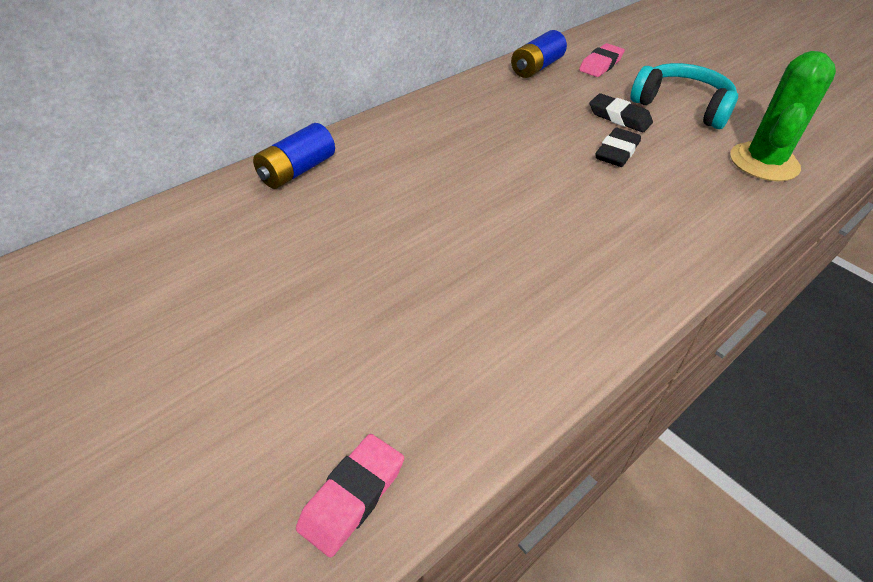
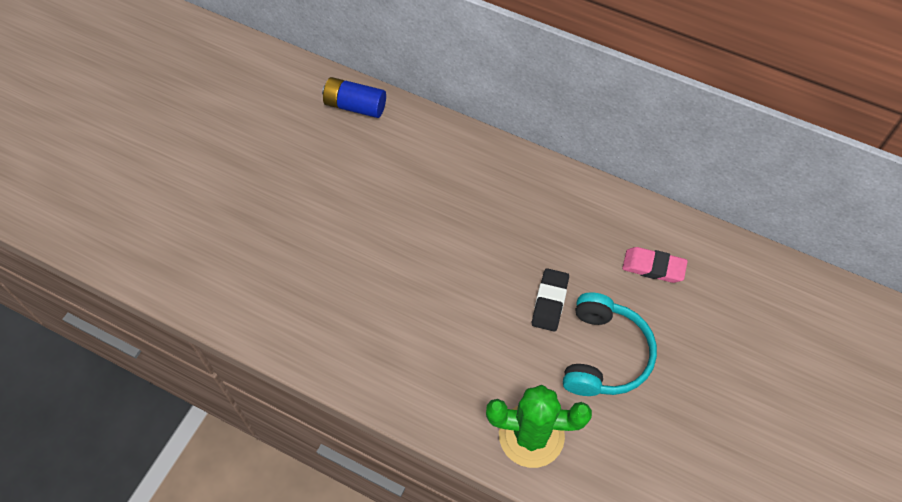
camera: 70 degrees right, 15 degrees up
(352, 496) = (111, 244): pink eraser -> none
(536, 67) = (611, 212): blue battery -> none
(617, 152) = (486, 309): black eraser -> none

